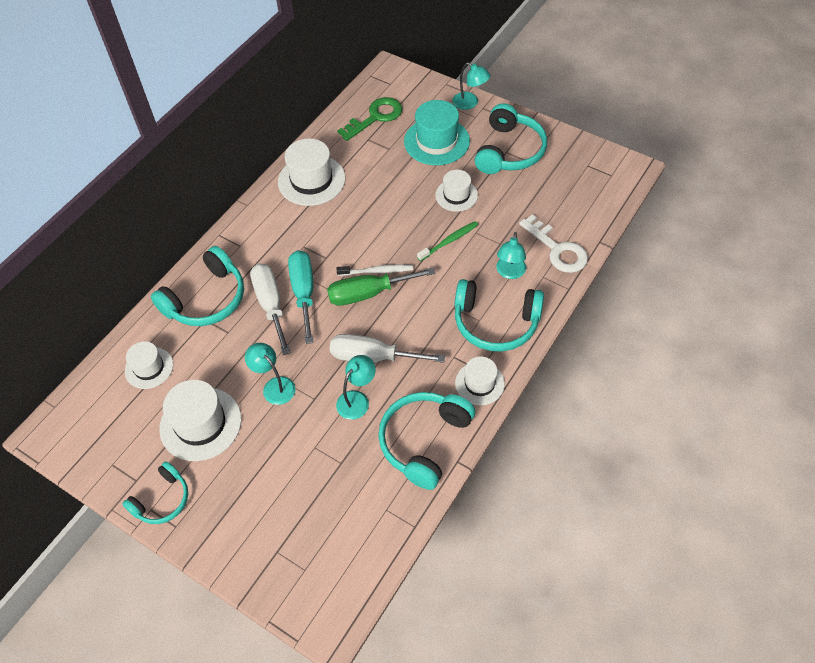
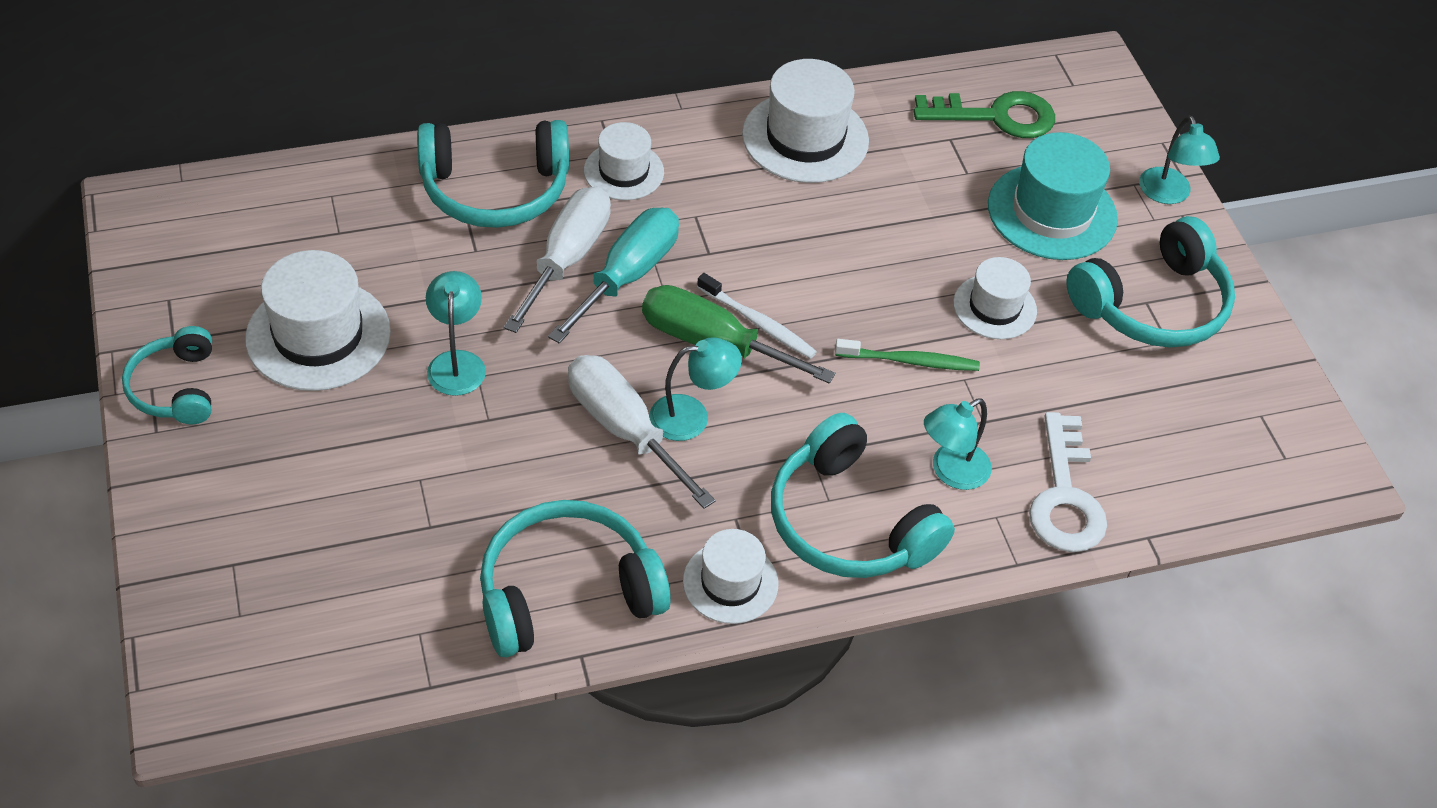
camera: 35 degrees right, 5 degrees down
(149, 368) = (334, 219): white hat -> white hat (623, 171)
(162, 500) = (175, 388): turquoise headphones -> turquoise headphones turned 90 degrees clockwise
(357, 399) = (541, 465): turquoise lamp -> turquoise lamp (692, 416)

